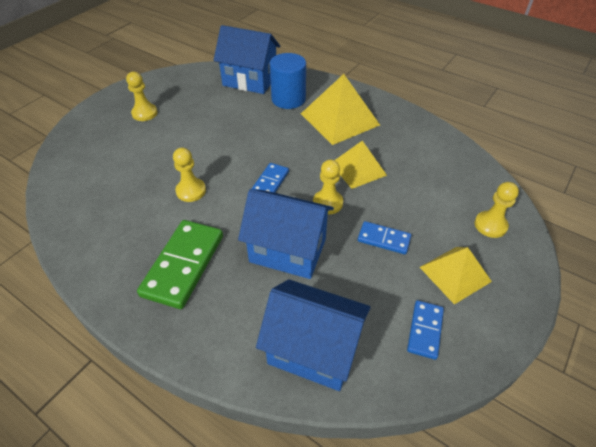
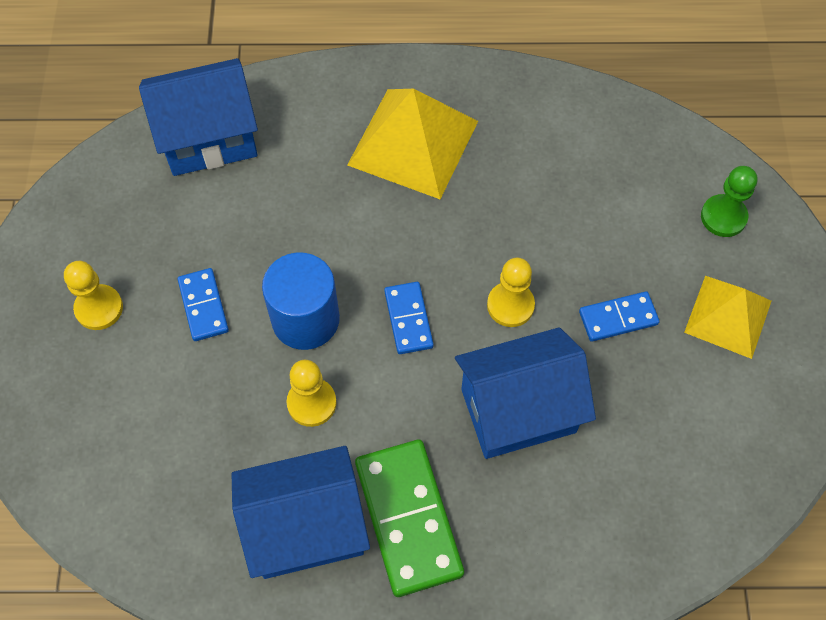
camera: 35 degrees left, 15 degrees up
(288, 99) = (305, 145): blue cylinder -> blue cylinder (305, 319)
(313, 350) = (648, 519): blue house -> blue house (306, 527)
(358, 169) = (506, 222): yellow pyramid -> none
(425, 330) = (743, 413): blue domino -> blue domino (203, 306)
(490, 225) = (723, 217): yellow pawn -> green pawn

